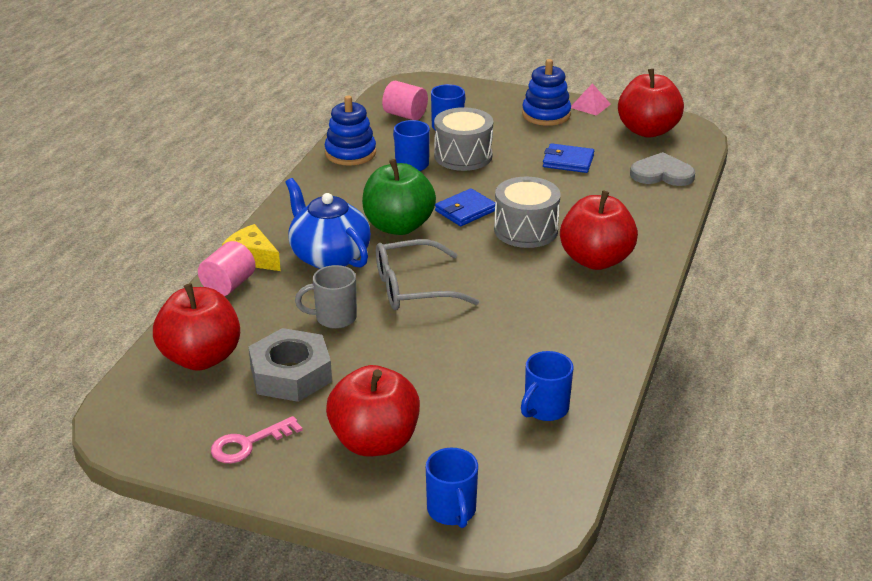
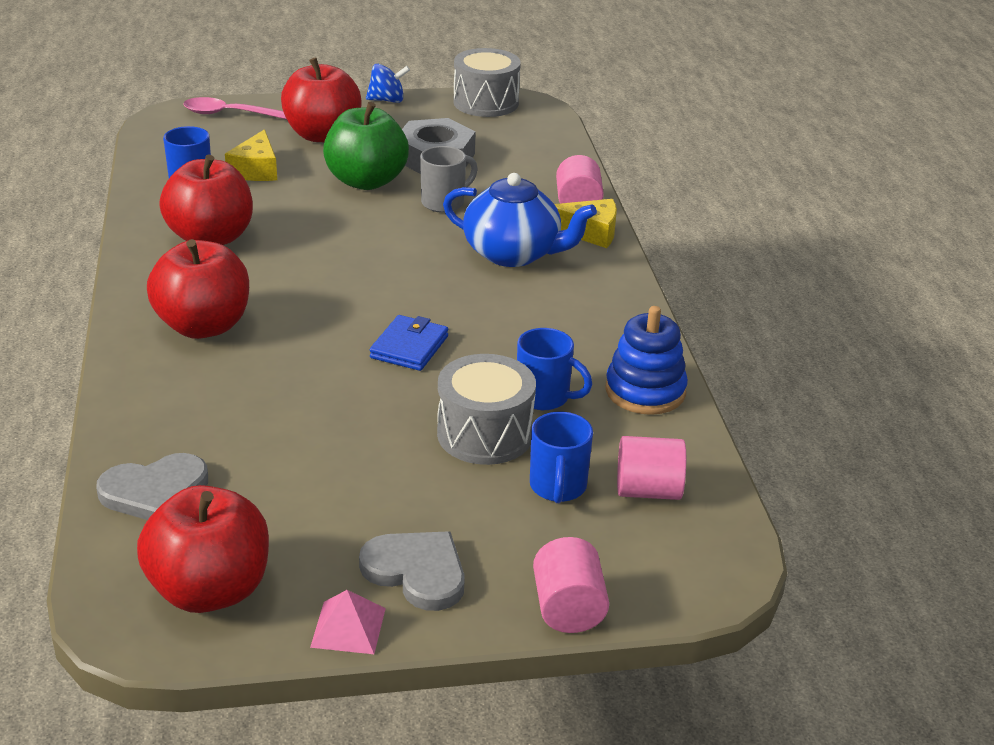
camera: 150 degrees right, 0 degrees up
(201, 358) = (524, 151): red apple -> red apple (211, 238)
(248, 444) = (418, 115): pink key -> none
(258, 481) = (387, 100): none -> blue spinning top
(398, 226) = (473, 305): green apple -> green apple (366, 181)
(413, 288) = (393, 245): grey glasses -> none
(452, 511) = (231, 114): blue mug -> pink spoon
(474, 408) = (256, 170): none -> yellow cheese
(489, 89) = (568, 608): none -> pink cylinder
(526, 230) = (313, 341): grey drum -> grey drum (486, 102)
(546, 114) = (417, 572): blue stacking toy -> grey heart
(568, 161) = (318, 472): blue wallet -> none

